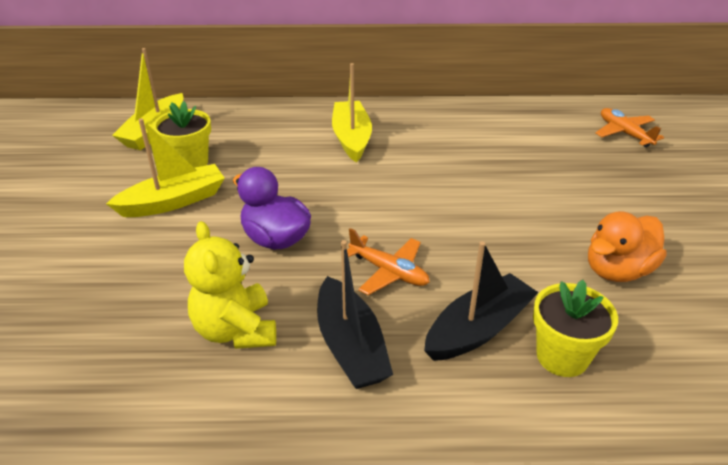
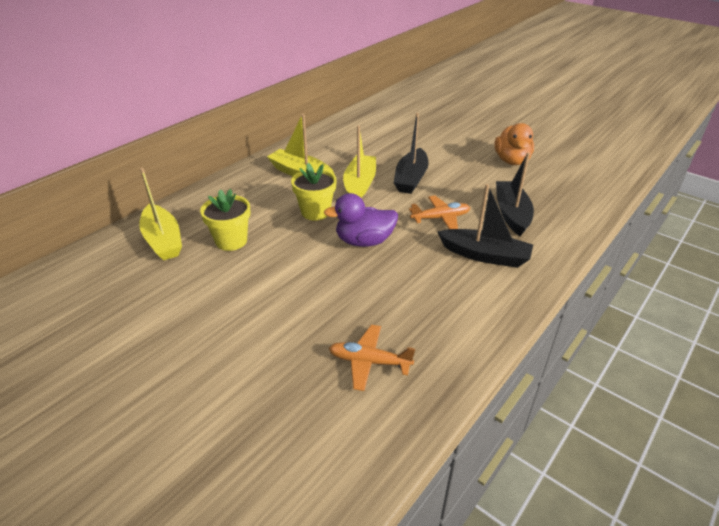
camera: 50 degrees left, 0 degrees up
(173, 201) = (268, 264): yellow boat -> yellow boat (360, 184)
(236, 330) = (431, 288): yellow teddy bear -> none
(444, 210) = (411, 179): none -> black boat
(562, 356) = (551, 202): yellow flower pot -> yellow flower pot (315, 212)
(624, 133) = (417, 105): orange plane -> orange plane (369, 362)

